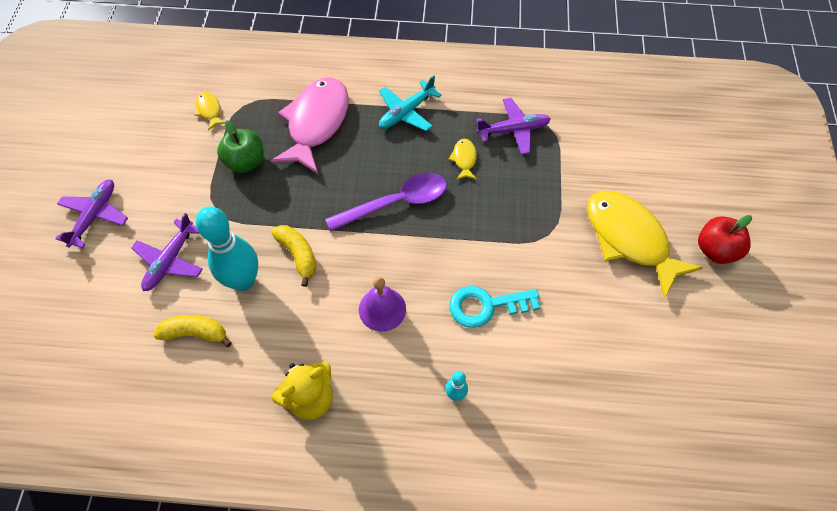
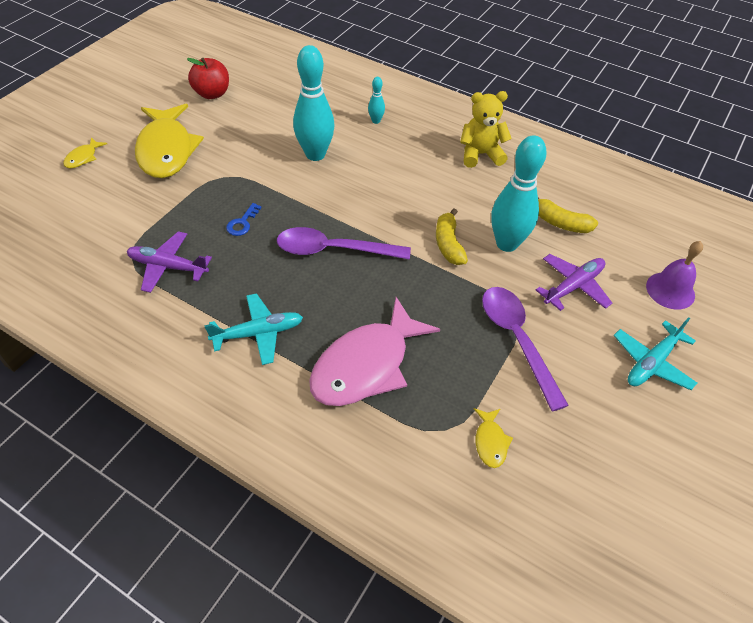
camera: 155 degrees left, 10 degrees down
(95, 216) = (651, 362): purple plane -> turquoise plane
(209, 189) = (517, 340): none -> purple spoon
(245, 162) = (467, 353): green apple -> none
(382, 309) = (397, 182): purple bell -> purple bell (670, 290)
(464, 159) = (240, 260): yellow fish -> yellow fish (83, 158)
(486, 306) = (315, 154): turquoise key -> turquoise bowling pin
(491, 193) = (242, 223): none -> blue key
(715, 250) = (114, 121): red apple -> red apple (212, 94)

